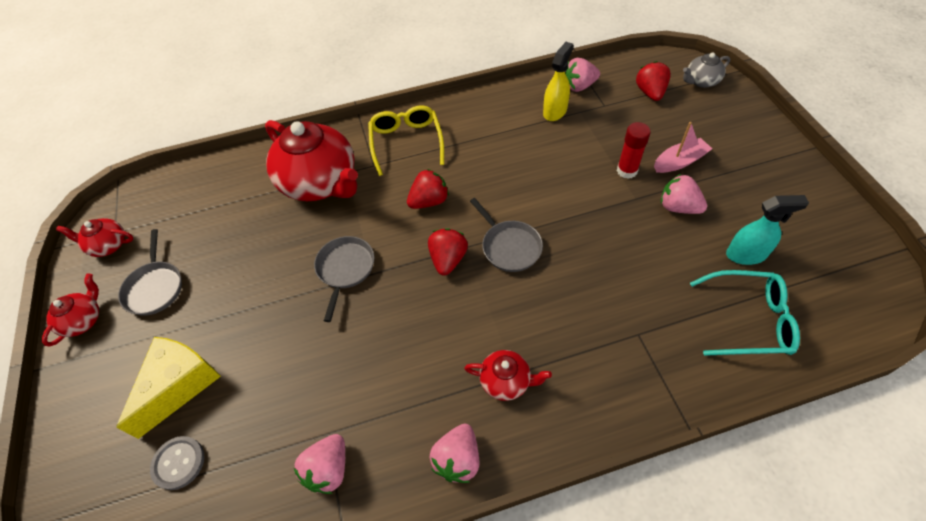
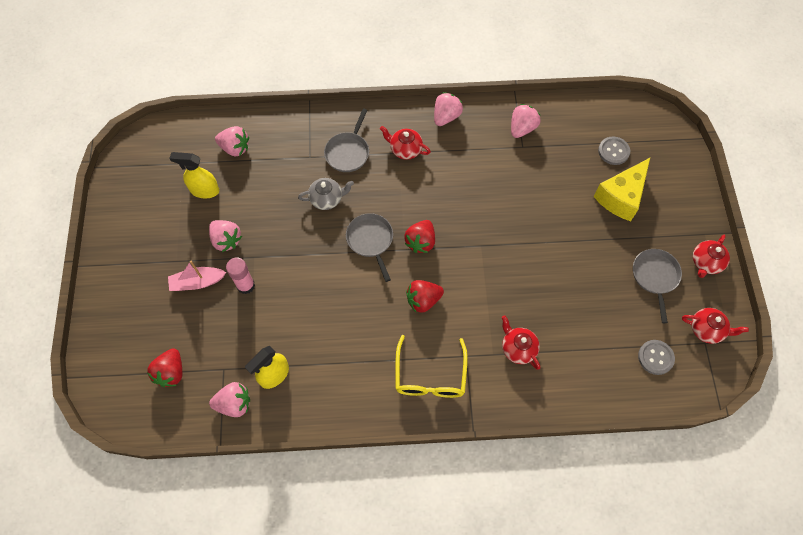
camera: 170 degrees left, 10 degrees up
(173, 207) = (655, 357): none -> grey button
(320, 182) = (518, 348): red teapot -> red teapot, size x0.47
(345, 269) = (502, 254): grey pan -> grey pan (348, 152)
(627, 171) = (246, 285): red glue stick -> pink glue stick
(701, 81) = (113, 373): grey teapot -> grey teapot (327, 199)
(746, 254) = (204, 190): turquoise spray bottle -> yellow spray bottle
(749, 320) = (235, 148): turquoise glasses -> pink strawberry

